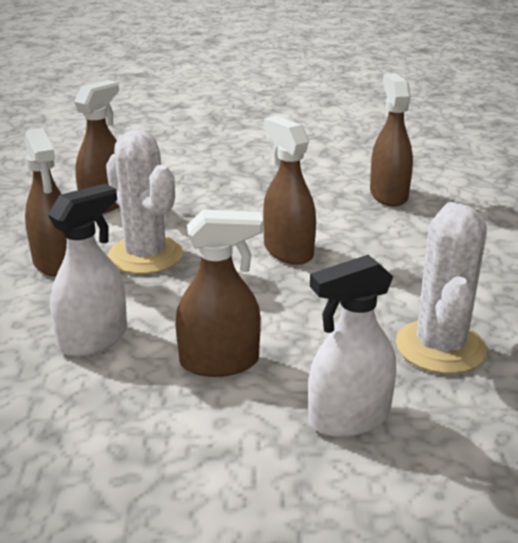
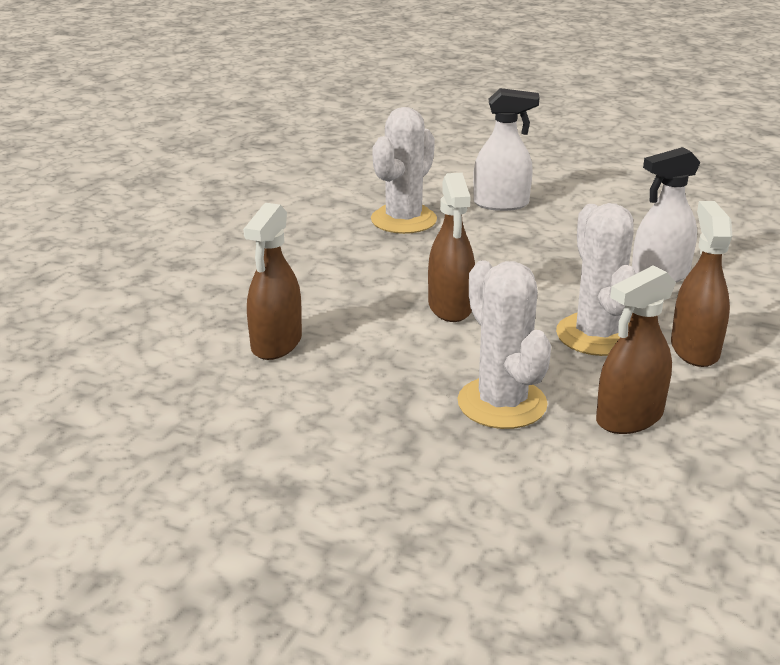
camera: 155 degrees left, 0 degrees up
(197, 194) = (502, 403): none -> white cactus
(220, 362) = (566, 243): brown spray bottle -> none

